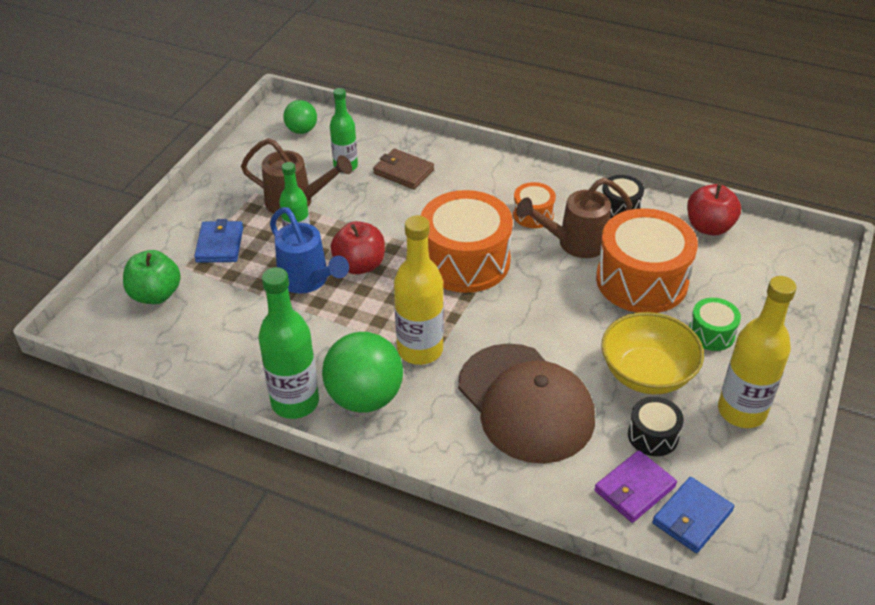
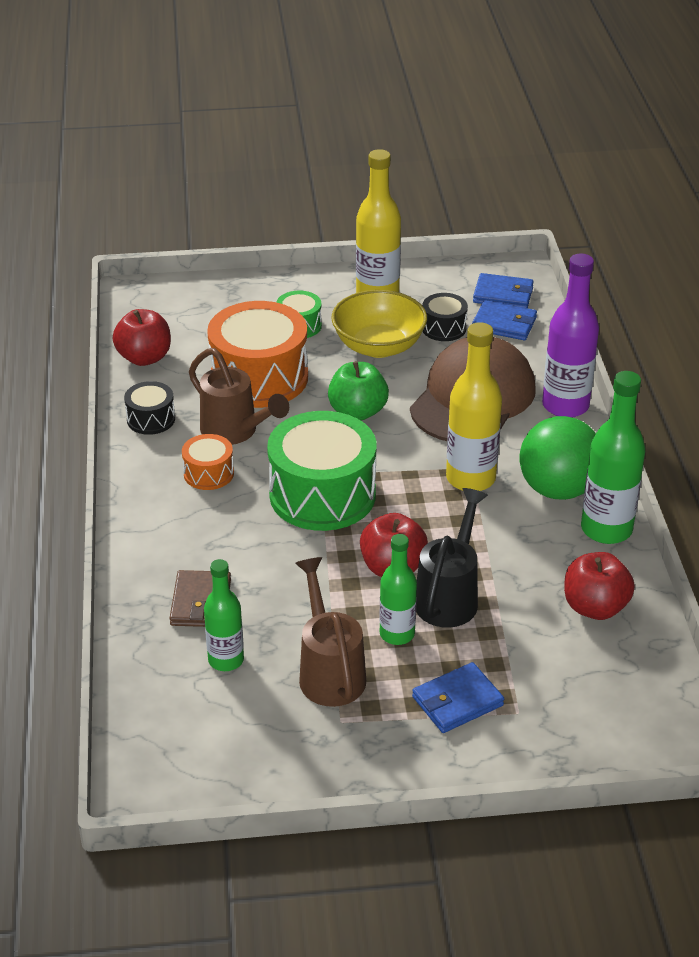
camera: 120 degrees left, 5 degrees down
(156, 295) = (579, 710): green apple -> green apple (358, 412)
(227, 350) = (595, 607): none -> red apple
(301, 130) = (175, 743): green ball -> none
(308, 281) = (449, 596): blue watering can -> black watering can
(465, 261) = (322, 495): orange drum -> green drum
(469, 465) = (565, 406): none -> purple bottle
(634, 489) = (504, 324): purple wallet -> blue wallet

